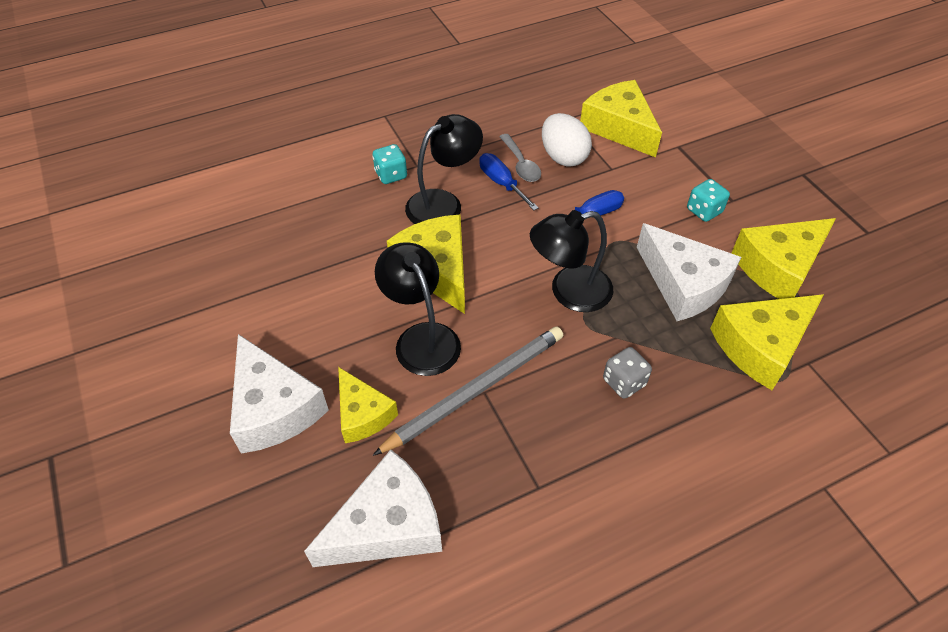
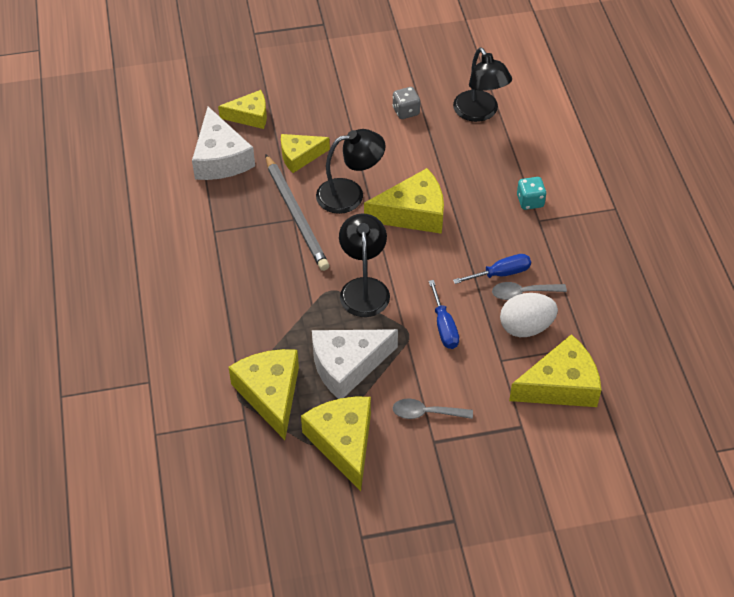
camera: 105 degrees right, 0 degrees up
(274, 408) = (320, 116): white cheese -> none
(284, 509) = (250, 116): none -> yellow cheese
(443, 203) = (485, 230): black lamp -> black lamp (480, 113)
(624, 382) = (271, 297): grey dice -> grey dice (406, 111)
(704, 211) = (426, 413): turquoise dice -> grey spoon

